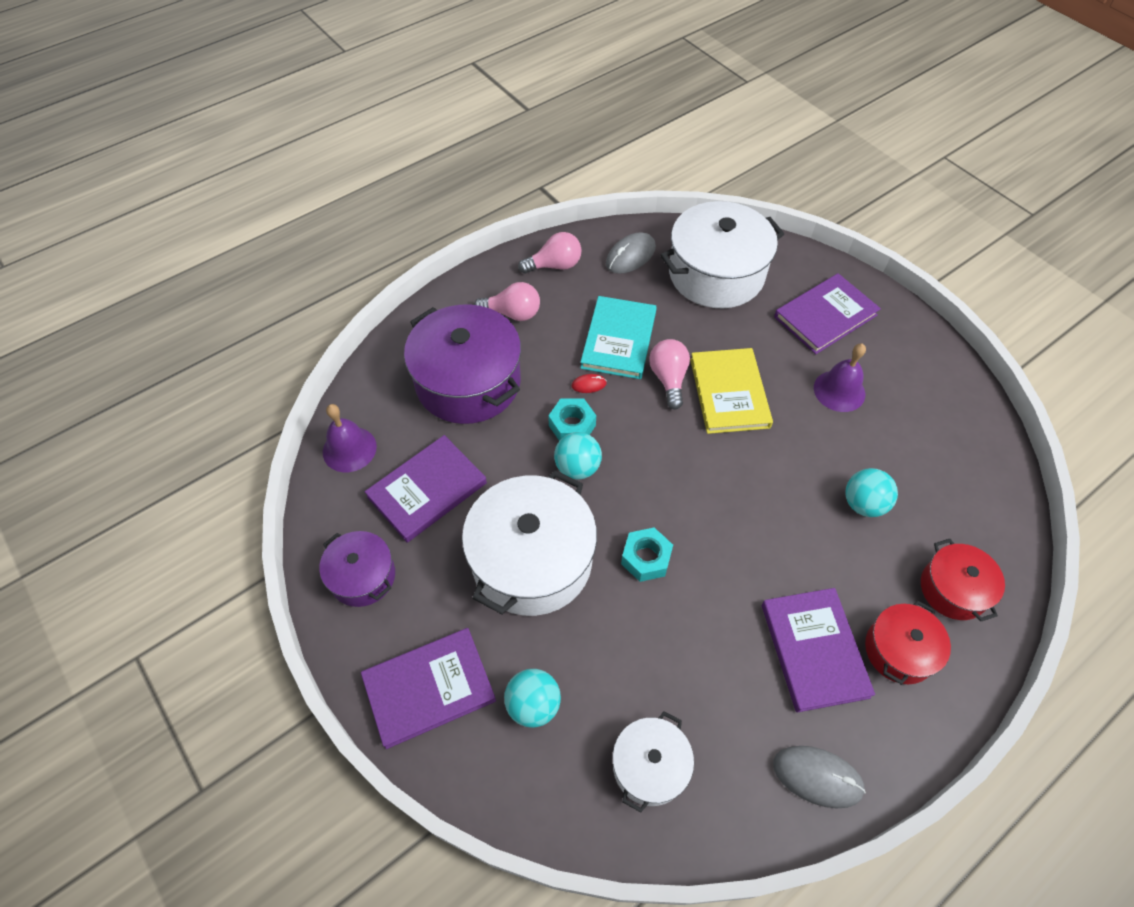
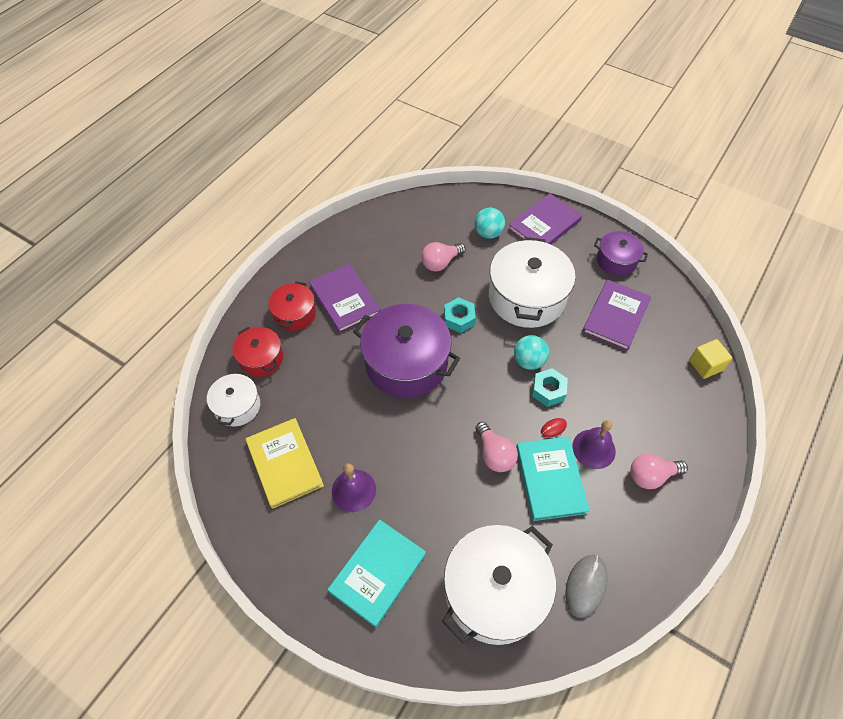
camera: 160 degrees right, 0 degrees up
(349, 449) = (684, 326): purple bell -> purple bell (593, 449)
(366, 396) = (705, 365): none -> yellow cube
(468, 382) = (643, 400): purple pot -> purple pot (406, 363)
(554, 265) = (648, 545): pink light bulb -> pink light bulb (440, 263)
(649, 766) = (419, 227): white pot -> white pot (237, 406)
(729, 393) = (442, 457): yellow book -> yellow book (285, 463)
(817, 777) = (334, 245): grey mouse -> none
(825, 316) = (378, 572): purple book -> turquoise book
(863, 504) = (324, 397): turquoise ball -> none

